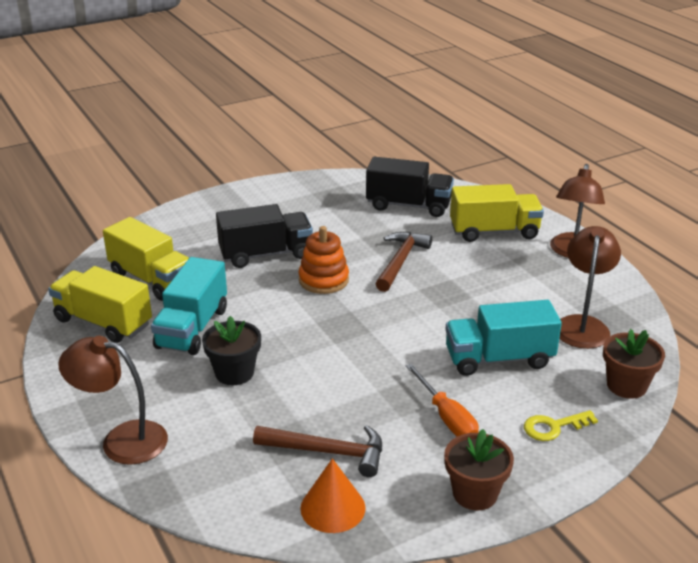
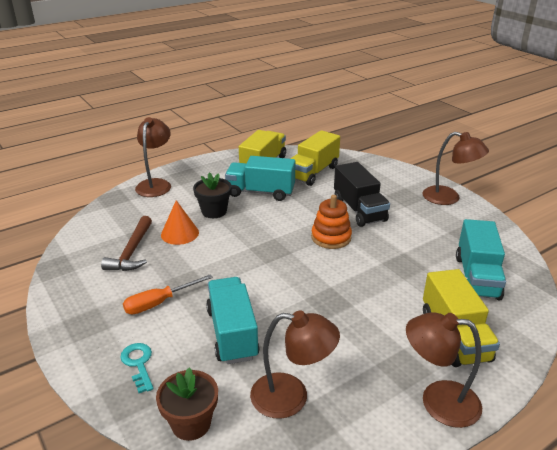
camera: 85 degrees right, 0 degrees up
(256, 194) = (449, 198): none -> brown lamp
(333, 508) = (81, 256): orange cone -> orange cone (180, 233)
(400, 261) = (372, 275): brown hammer -> none
(408, 205) = (477, 277): black truck -> turquoise truck
(475, 493) = (75, 316): brown flower pot -> none
(554, 427) = (138, 364): yellow key -> turquoise key

